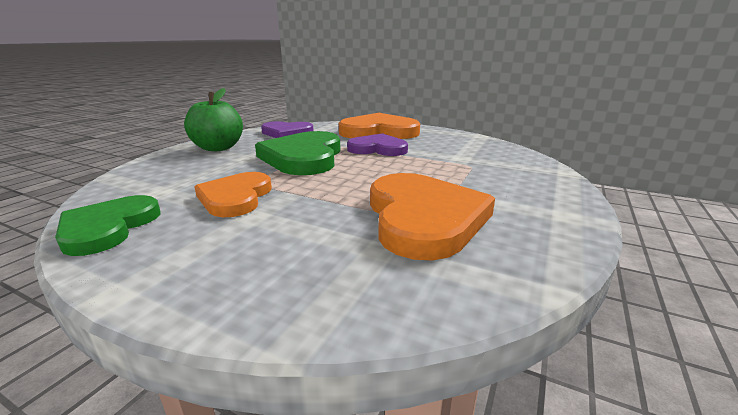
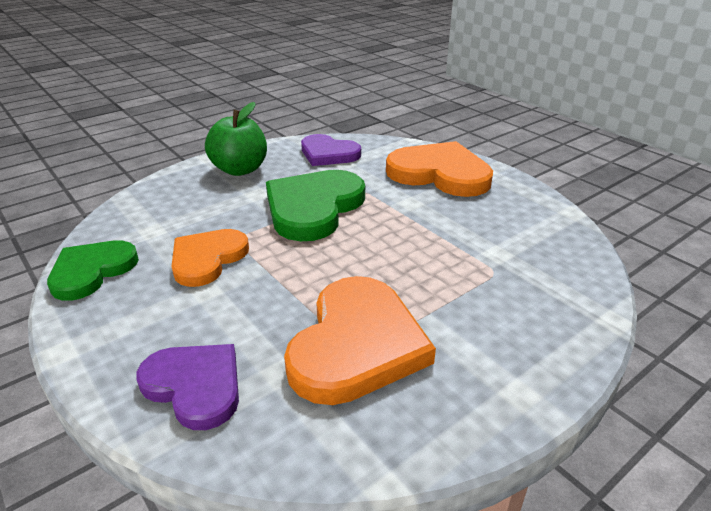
camera: 25 degrees right, 10 degrees up
(378, 149) = (408, 210): purple heart -> purple heart (195, 386)

